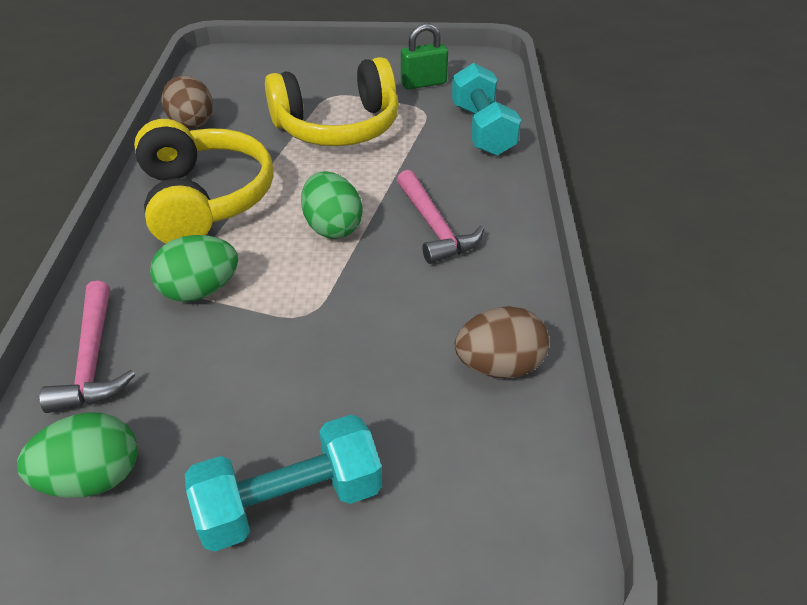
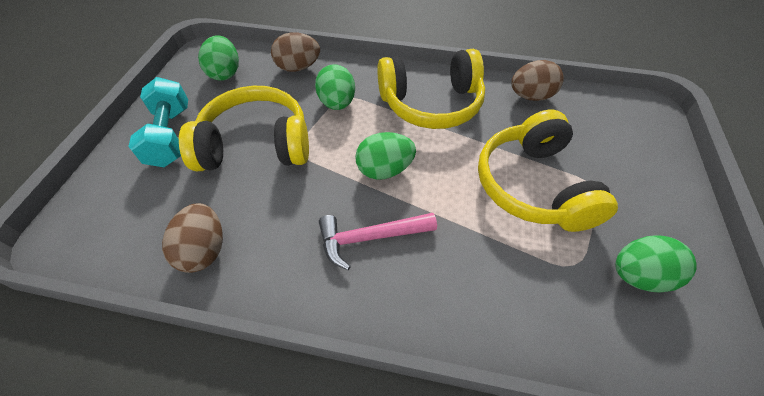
camera: 100 degrees right, 10 degrees up
(93, 360) = (298, 67): pink hammer -> brown egg
(301, 366) = (256, 145): none -> yellow headphones
(423, 83) = (638, 275): green padlock -> green egg
(482, 130) = (535, 319): turquoise dumbbell -> none

